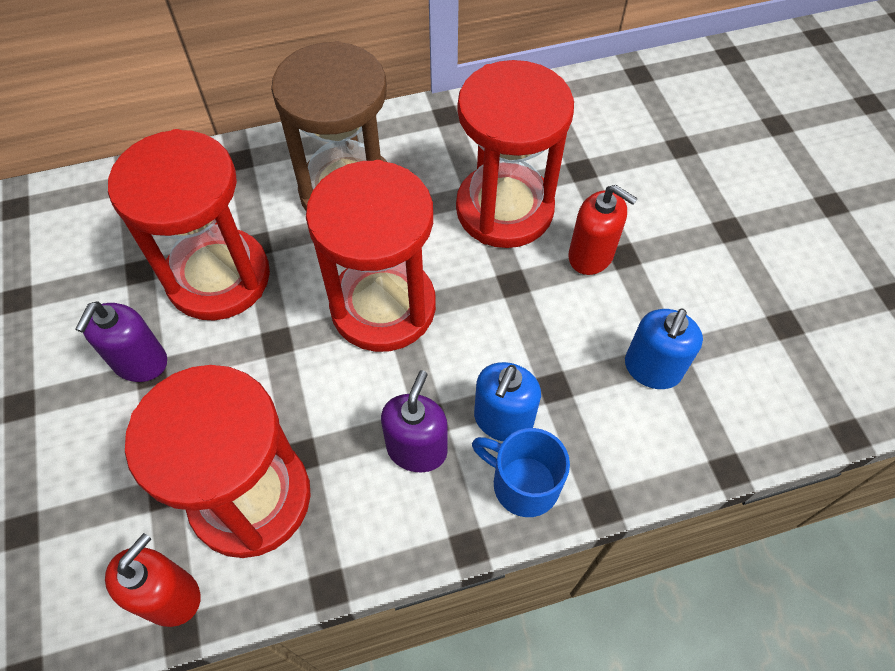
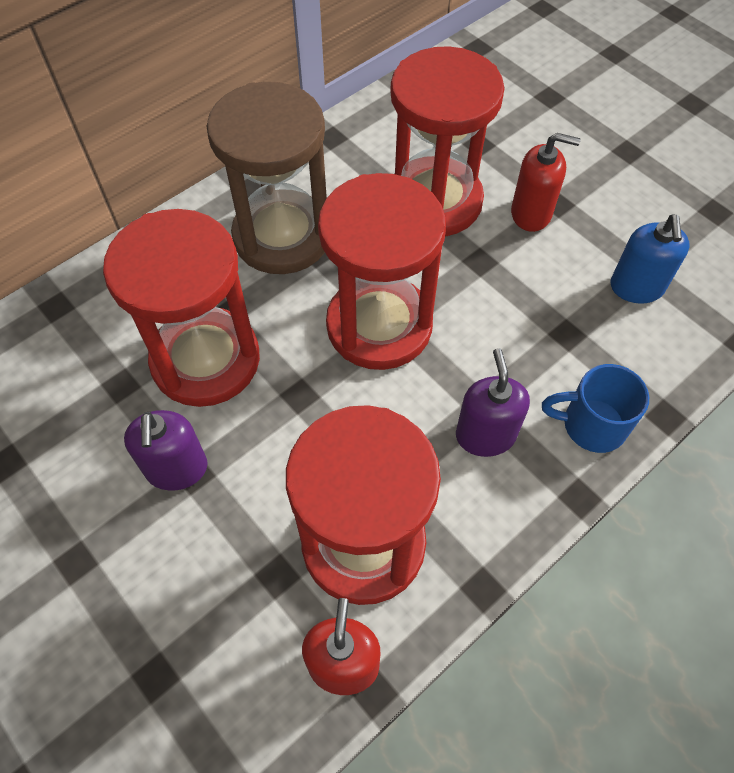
camera: 25 degrees left, 0 degrees up
(503, 420) = (543, 379): blue soap dispenser -> none

